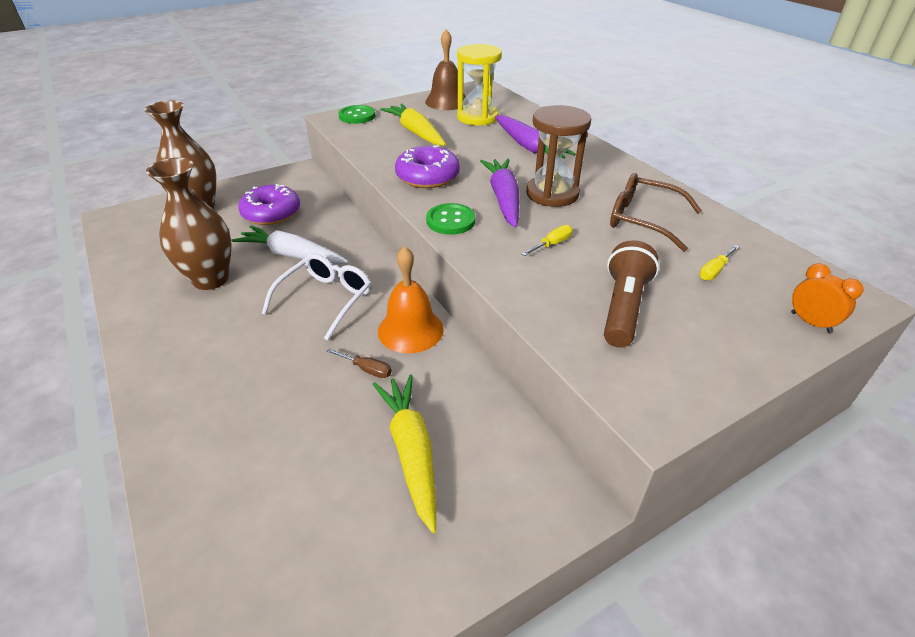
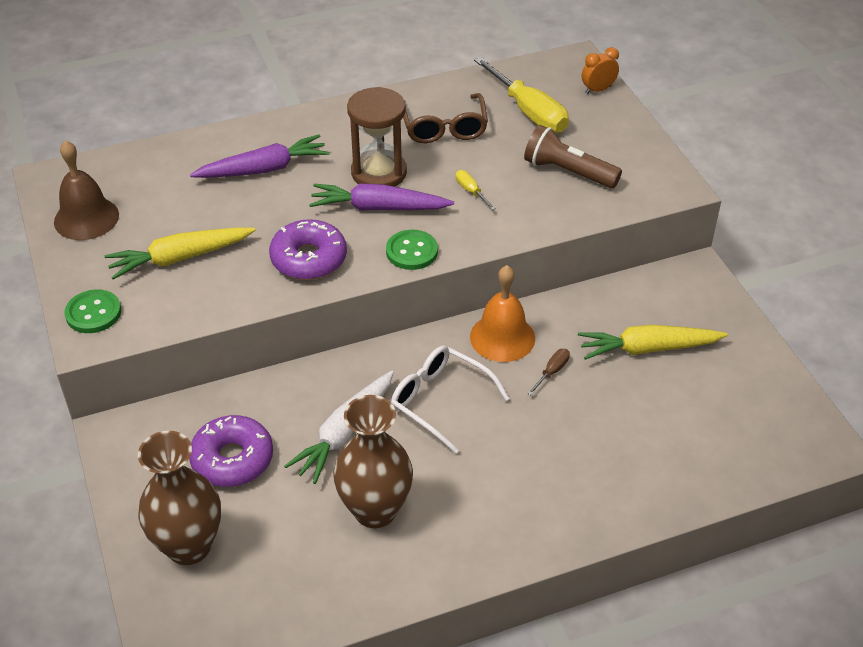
camera: 80 degrees left, 5 degrees up
(477, 117) = (157, 197): yellow hourglass -> none
(643, 220) = (444, 128): brown glasses -> brown glasses turned 45 degrees counterclockwise
(714, 271) = (529, 112): yellow screwdriver -> yellow screwdriver, size x2.29

